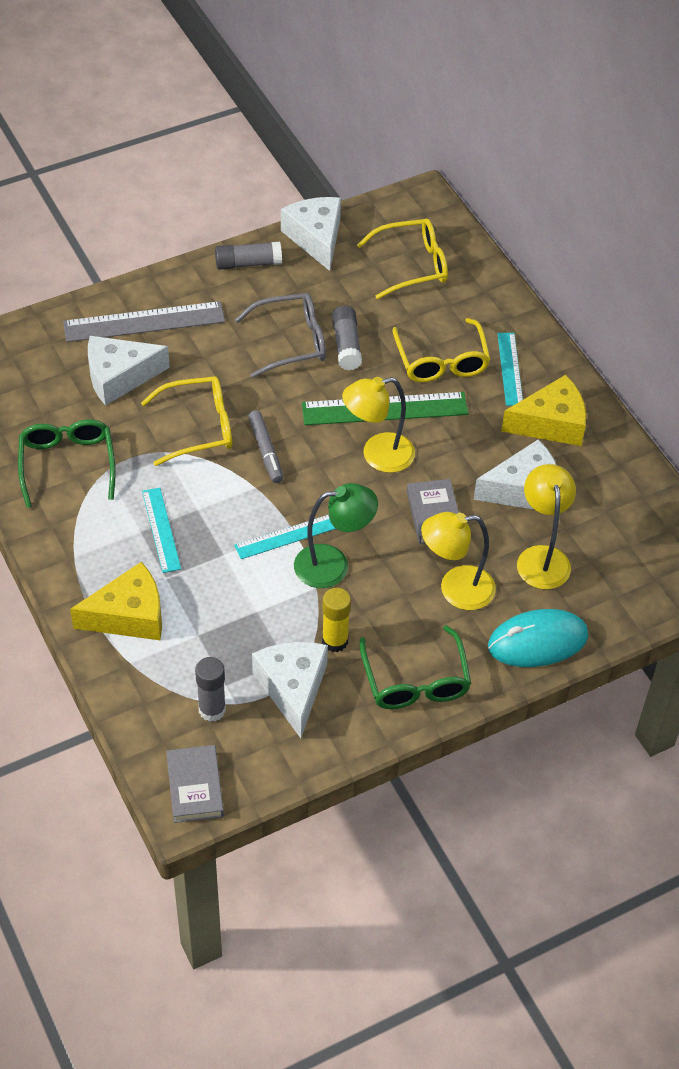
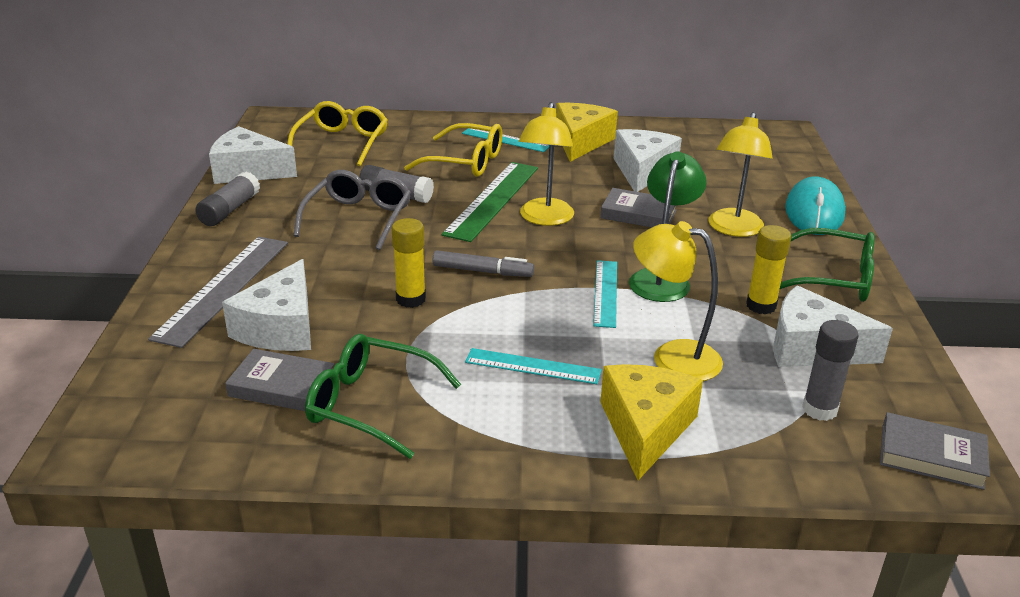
camera: 60 degrees left, 20 degrees down
(59, 412) = (282, 386): none -> grey book
(199, 427) = (410, 299): yellow glasses -> yellow glue stick
(542, 557) = (722, 185): yellow lamp -> yellow lamp (672, 357)

